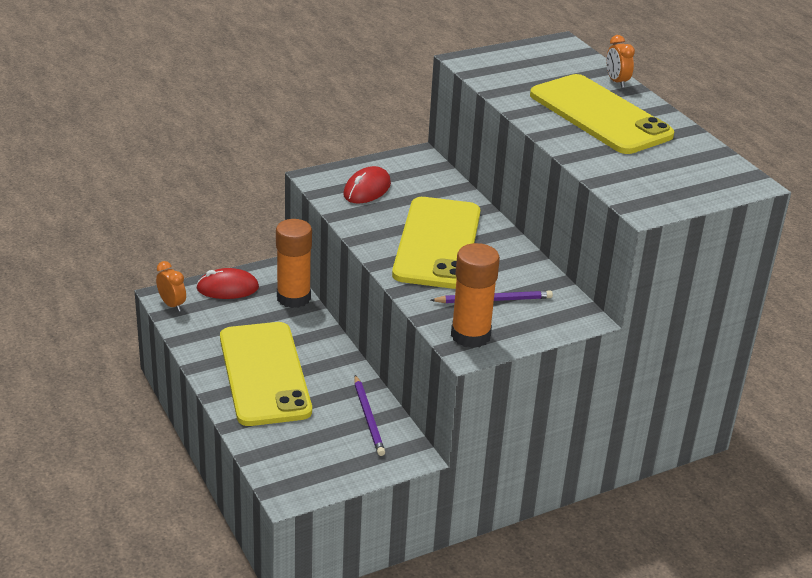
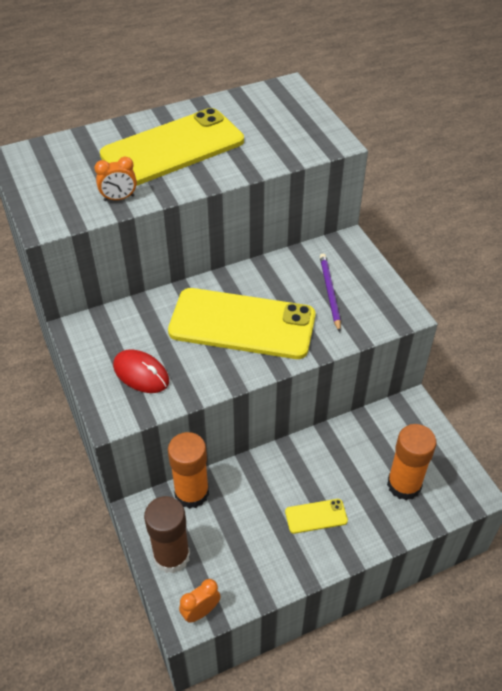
camera: 85 degrees left, 15 degrees up
(227, 288) = (171, 556): red mouse -> brown glue stick
(264, 374) = (316, 516): yellow phone -> yellow phone, size x0.41
(368, 418) = (370, 434): purple pencil -> none
(470, 335) = (383, 310): orange glue stick -> orange glue stick (404, 485)
(616, 82) = (107, 131): orange clock -> orange clock (119, 198)

